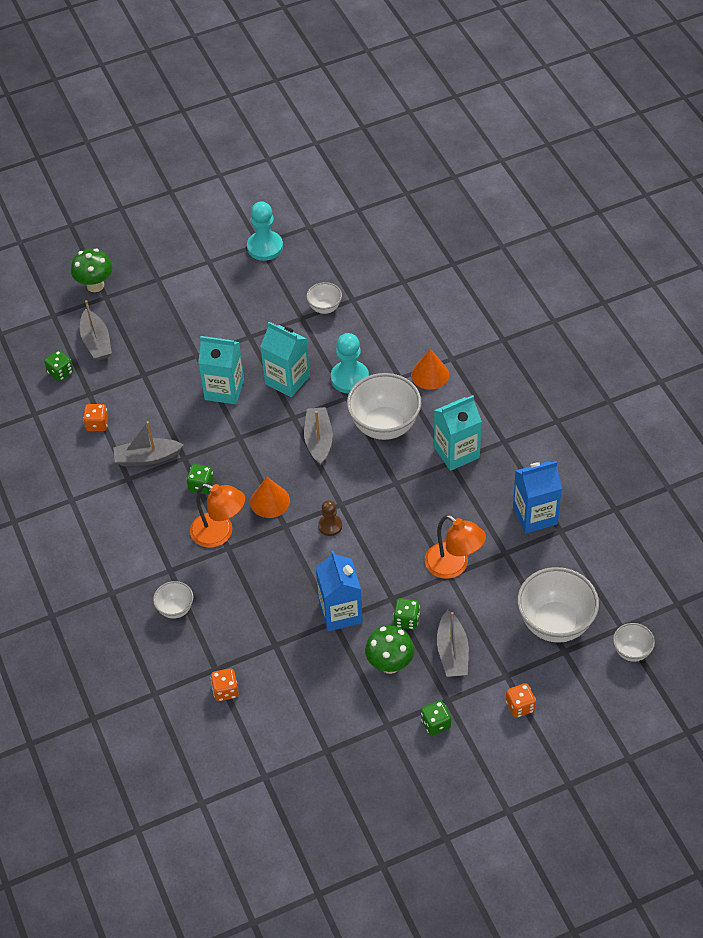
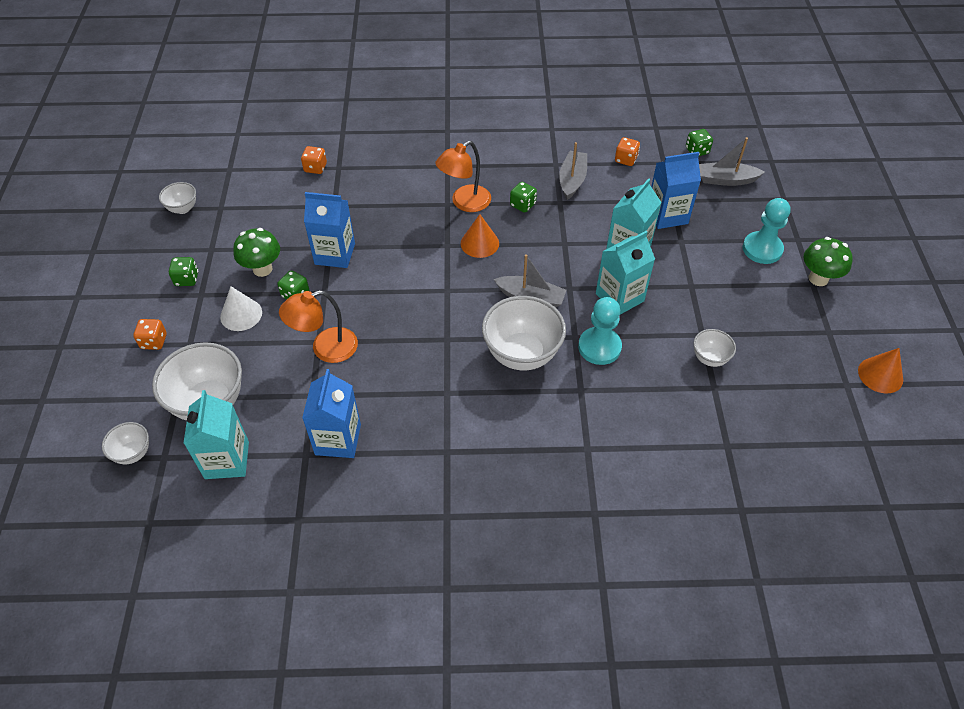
camera: 110 degrees right, 0 degrees up
(95, 285) = (802, 195): green mushroom -> green mushroom (818, 278)
(166, 373) = (667, 215): none -> blue carton
(175, 609) = (408, 160): white bowl -> white bowl (183, 208)
(265, 247) = (822, 335): turquoise pawn -> turquoise pawn (762, 249)
(330, 526) = (427, 275): brown pawn -> none
(430, 374) = (573, 419): orange cone -> orange cone (880, 375)
(452, 652) = (241, 314): grey boat -> white cone
(456, 452) = (456, 402): turquoise carton -> turquoise carton (227, 460)

